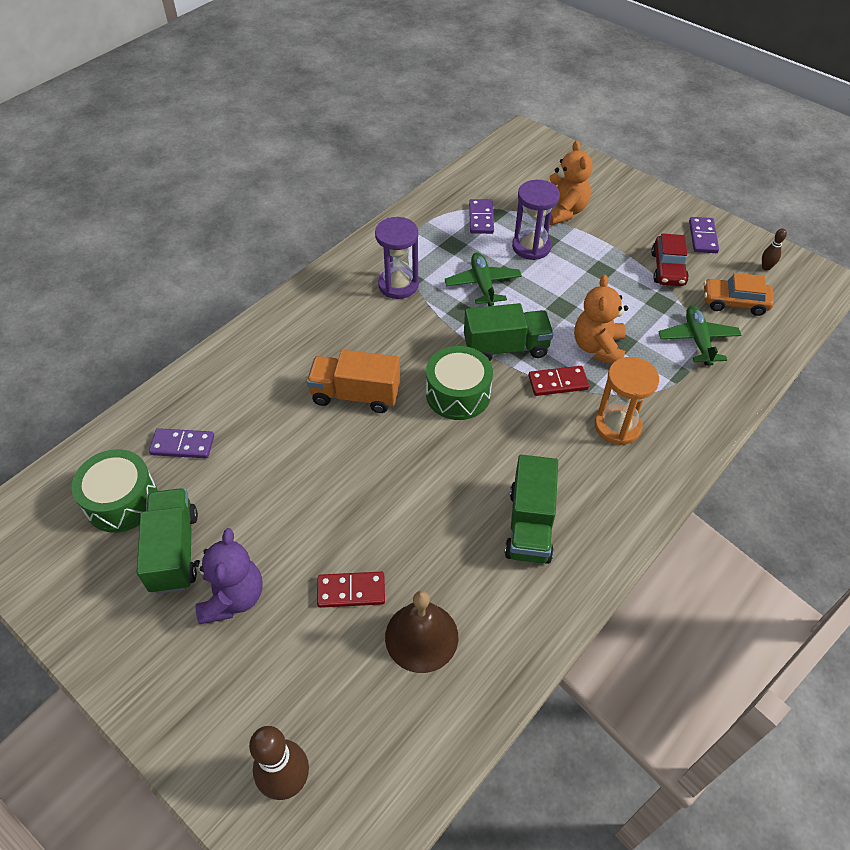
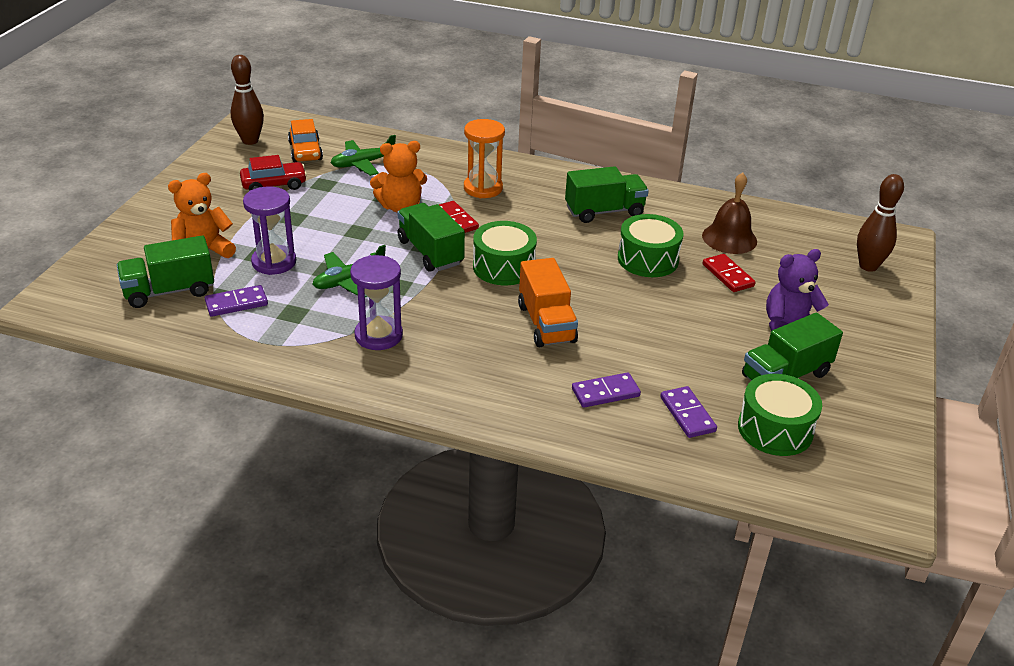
camera: 115 degrees left, 15 degrees down
(416, 524) = (648, 259): none -> green drum
(513, 188) = (169, 291): none -> green truck
(702, 237) = (217, 172): purple domino -> purple domino (605, 393)
(766, 267) = (250, 141): brown bowling pin -> brown bowling pin, size x2.01

